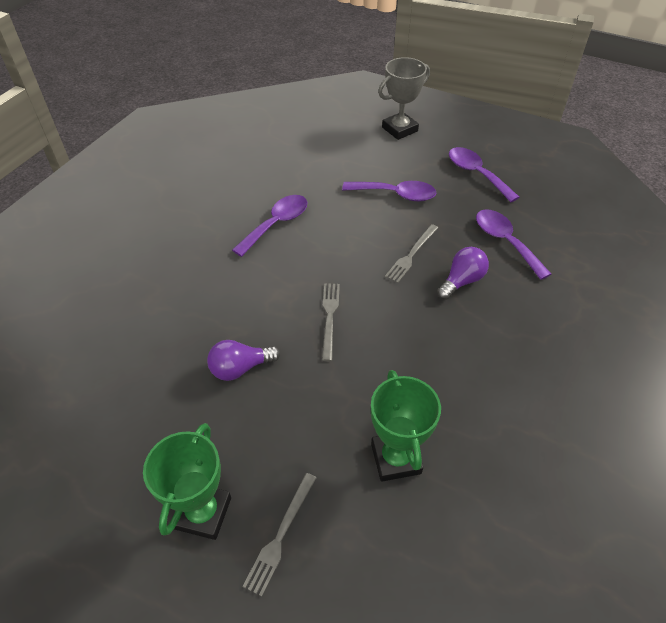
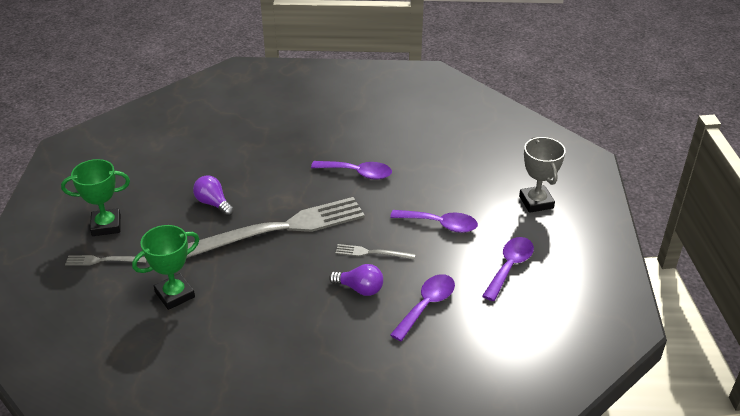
camera: 65 degrees right, 10 degrees down
(329, 317) = (279, 229): grey fork -> grey fork, size x2.45
(396, 194) = (440, 224): purple spoon -> purple spoon turned 60 degrees counterclockwise
(399, 129) = (536, 202): grey trophy -> grey trophy turned 45 degrees clockwise

